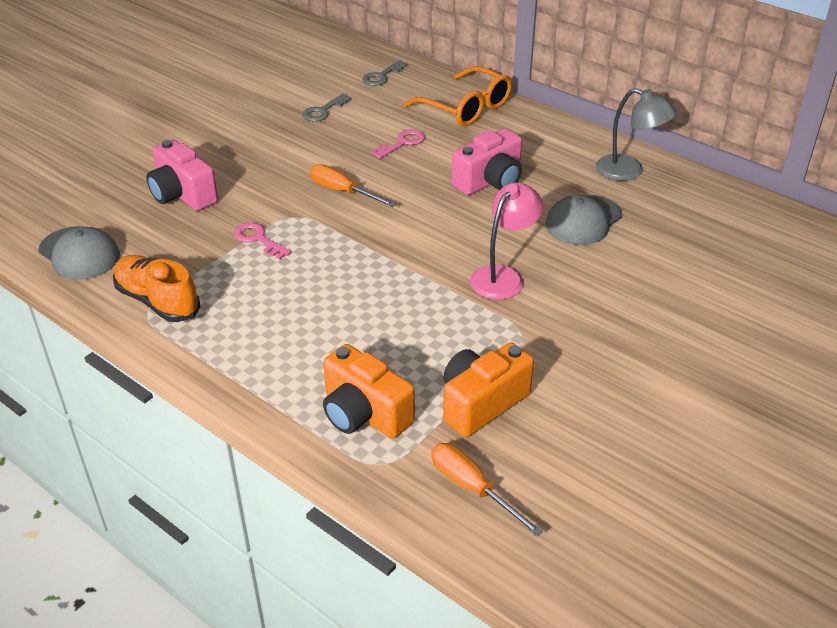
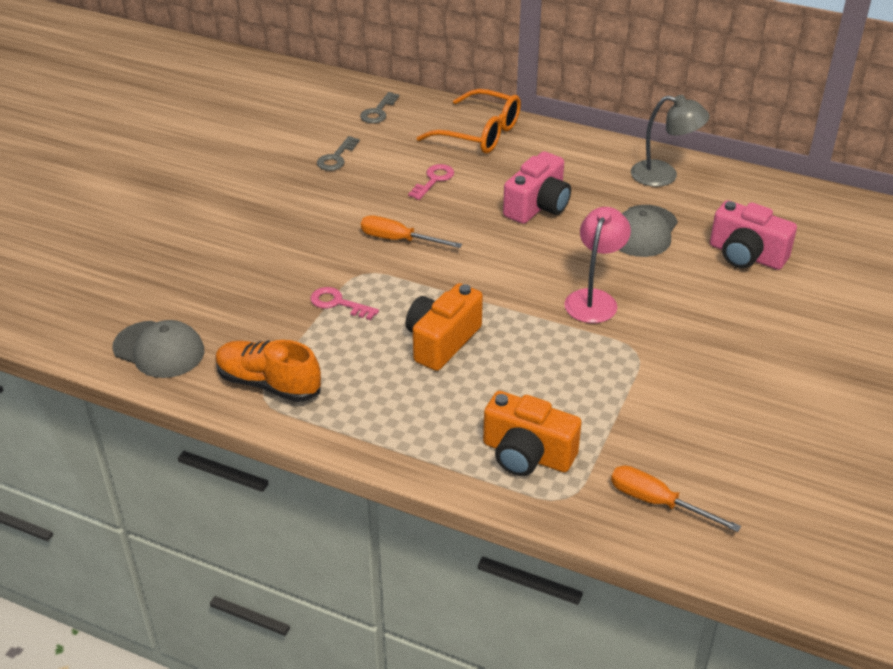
camera: 15 degrees left, 0 degrees up
(182, 194) = (235, 269): pink camera -> pink camera (746, 255)
(481, 403) = (630, 423): orange camera -> orange camera (442, 341)

